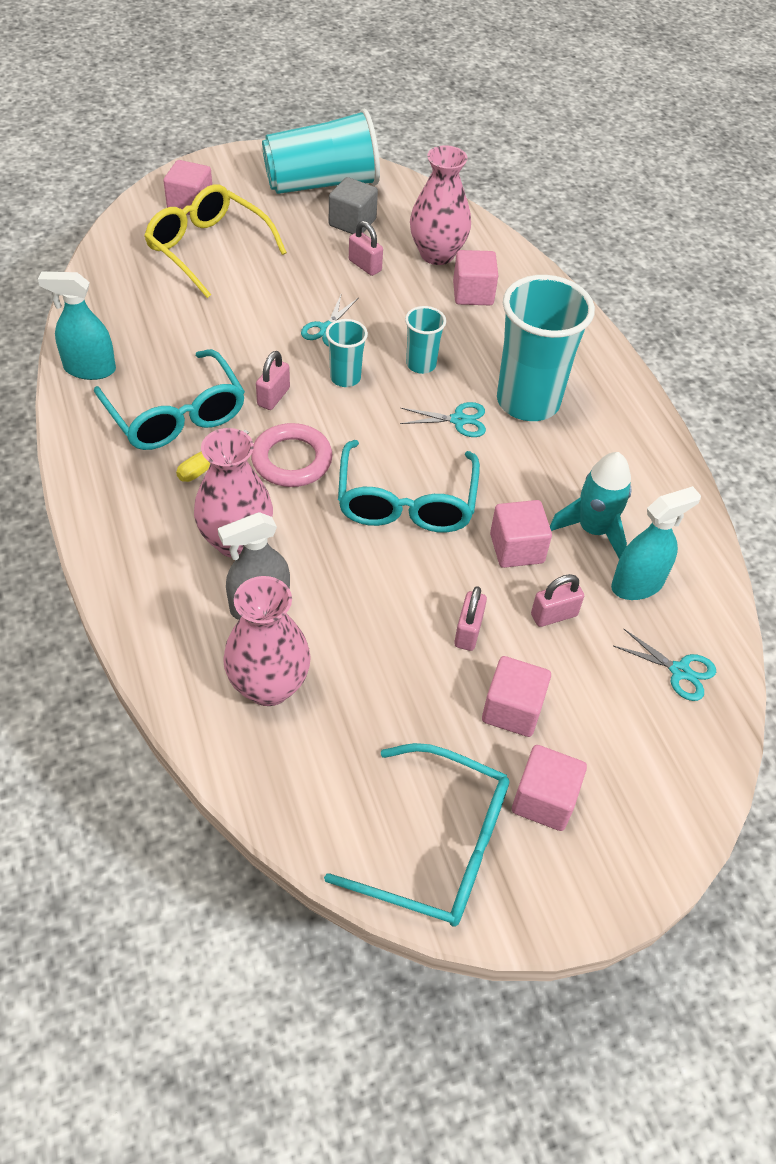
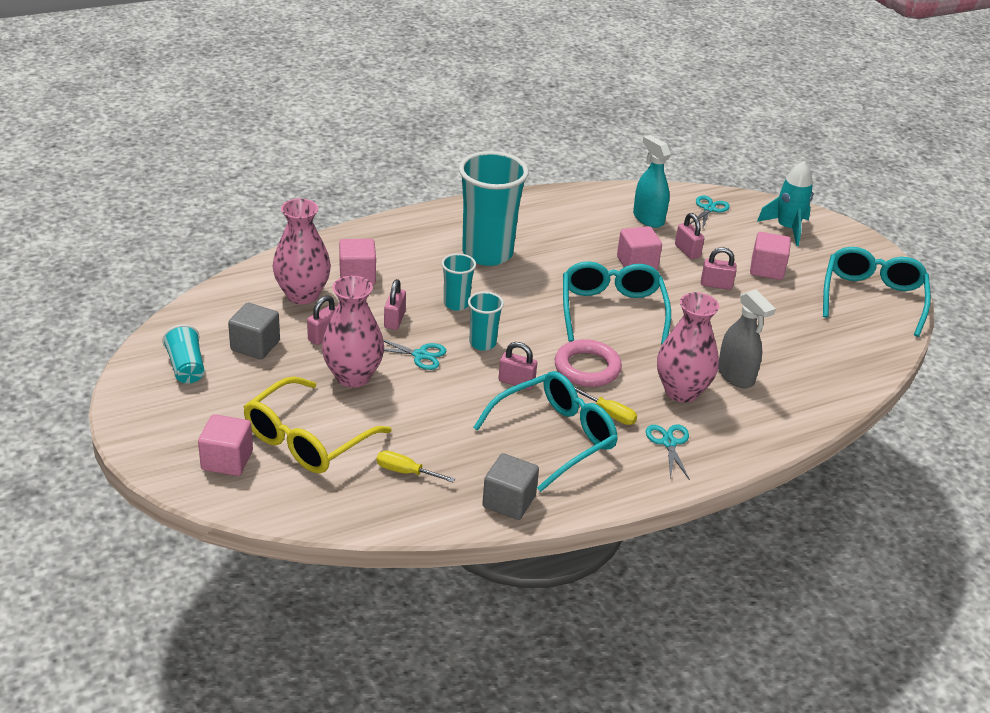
camera: 95 degrees left, 15 degrees down
(89, 369) = (509, 501): turquoise spray bottle -> grey cube
(149, 305) = (405, 472): none -> yellow screwdriver
(269, 686) = (799, 367): pink vase -> pink vase (353, 376)
(322, 184) = (186, 367): turquoise cup -> turquoise cup, size x0.48
(391, 315) = (394, 320): none -> pink padlock
(406, 502) = (612, 310): turquoise glasses -> turquoise glasses turned 90 degrees counterclockwise
(458, 420) = (517, 286): turquoise scissors -> turquoise scissors (669, 443)
(544, 800) = (821, 260): pink cube -> none
(593, 530) = (608, 232): turquoise rocket -> turquoise rocket (787, 228)

